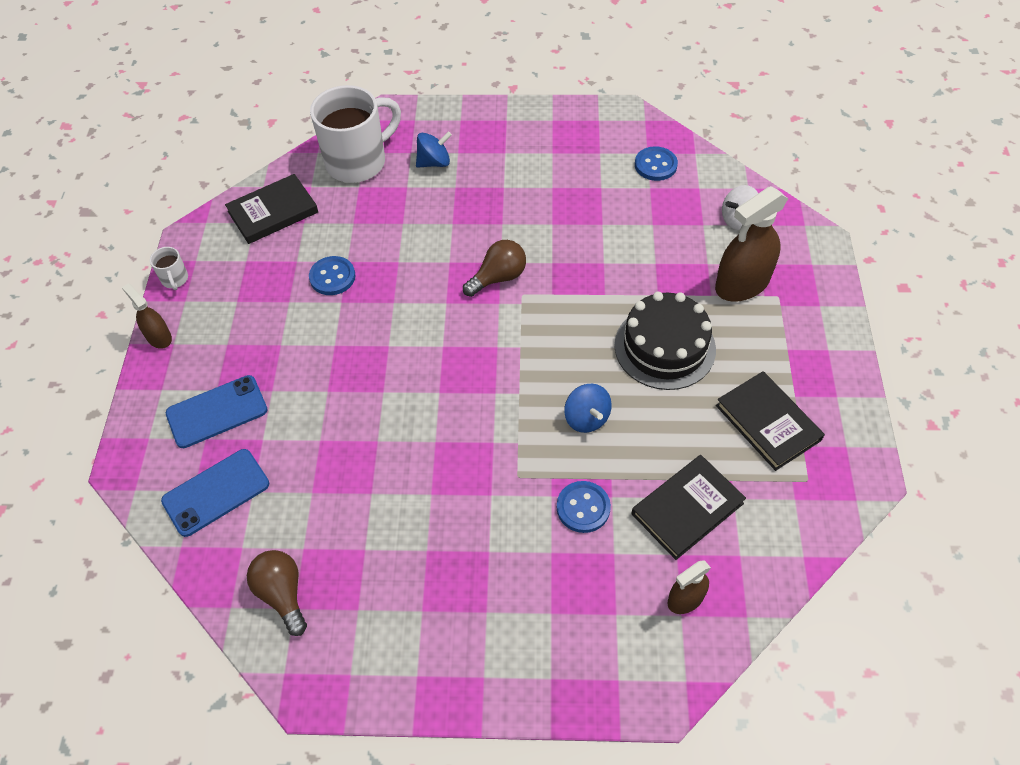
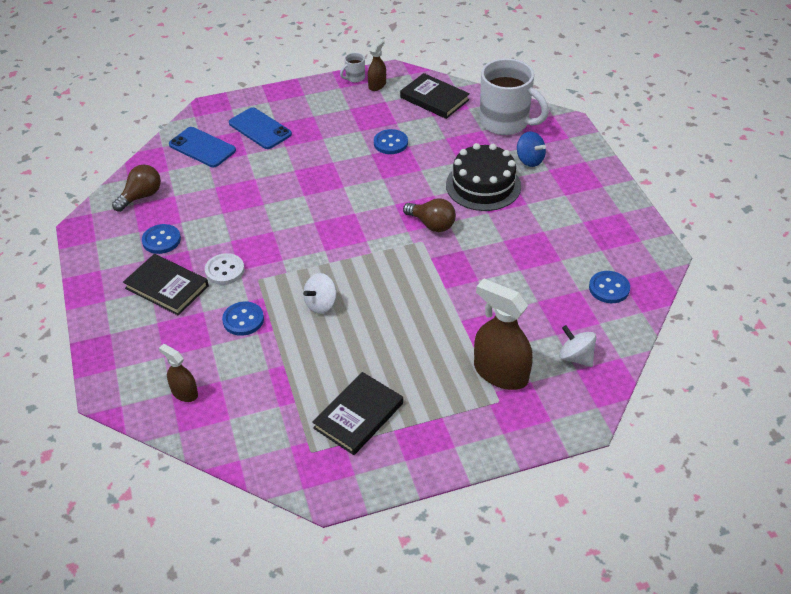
camera: 70 degrees right, 10 degrees down
(159, 337) = (306, 87): brown spray bottle -> brown spray bottle (377, 85)
(392, 581) = (161, 240): none -> blue button
(485, 512) = (225, 270): none -> white button
(586, 418) = (321, 304): blue spinning top -> white spinning top
(664, 347) = (408, 335): black cake -> black cake (483, 185)
(687, 508) = (260, 379): black book -> black book (167, 287)

